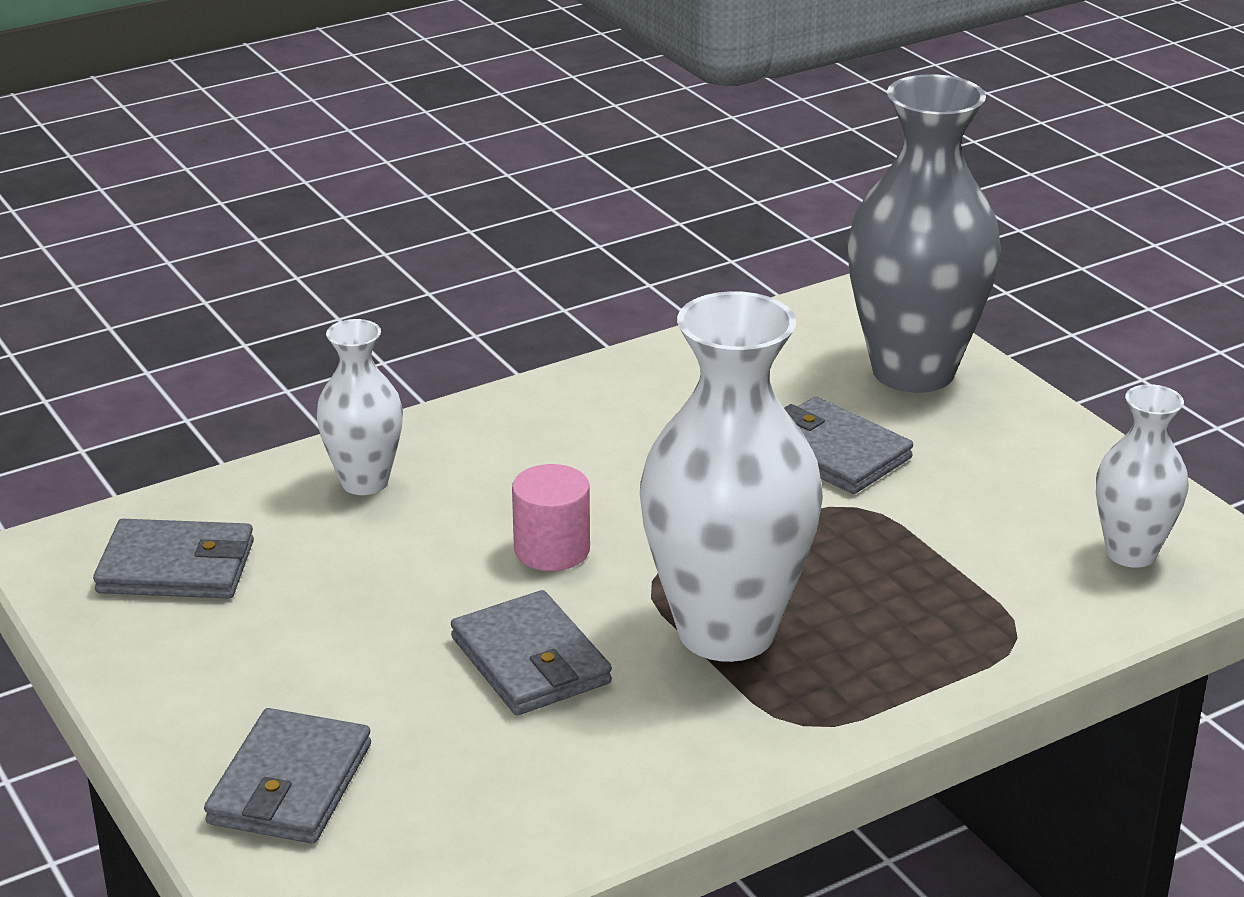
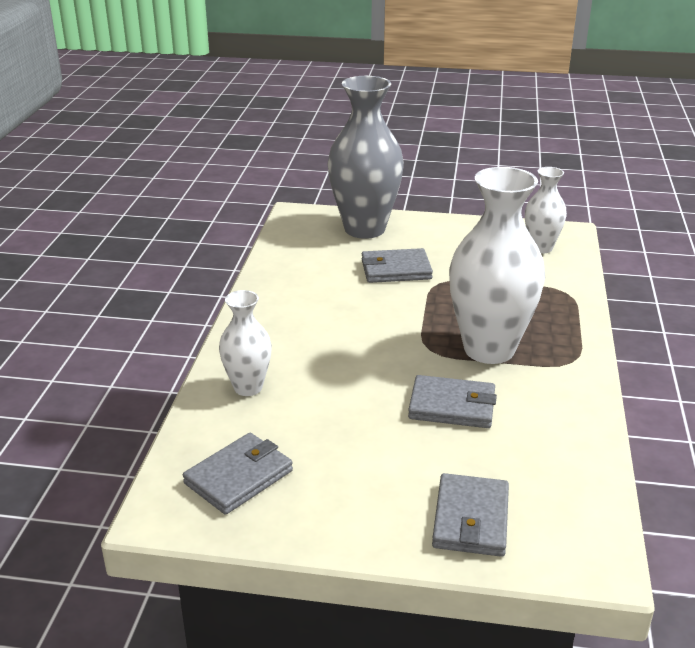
camera: 50 degrees left, 0 degrees up
(290, 784) = (470, 519): grey wallet -> grey wallet turned 45 degrees clockwise
(552, 550) = (375, 363): pink cylinder -> none

